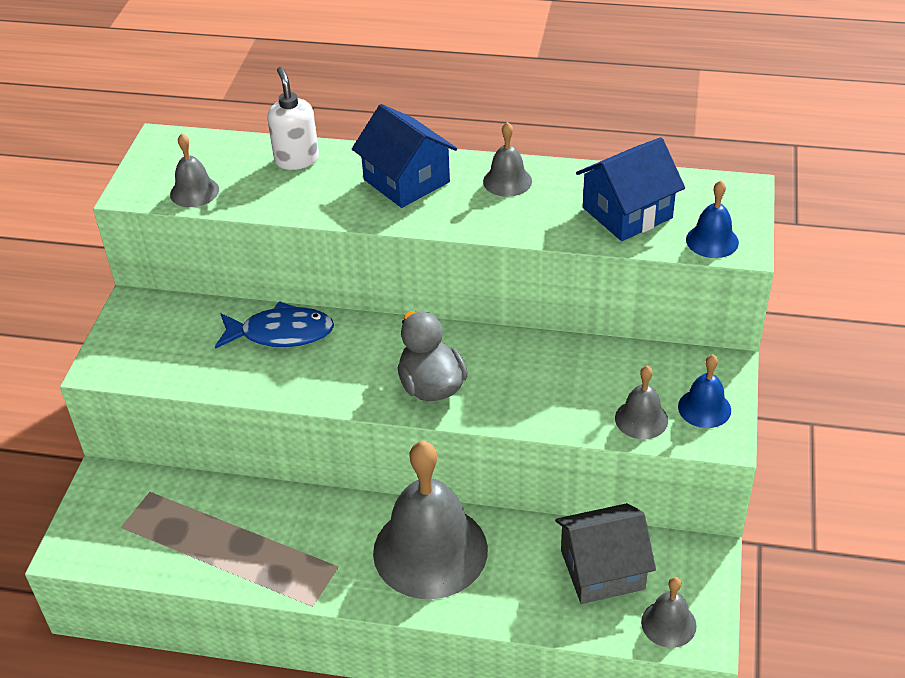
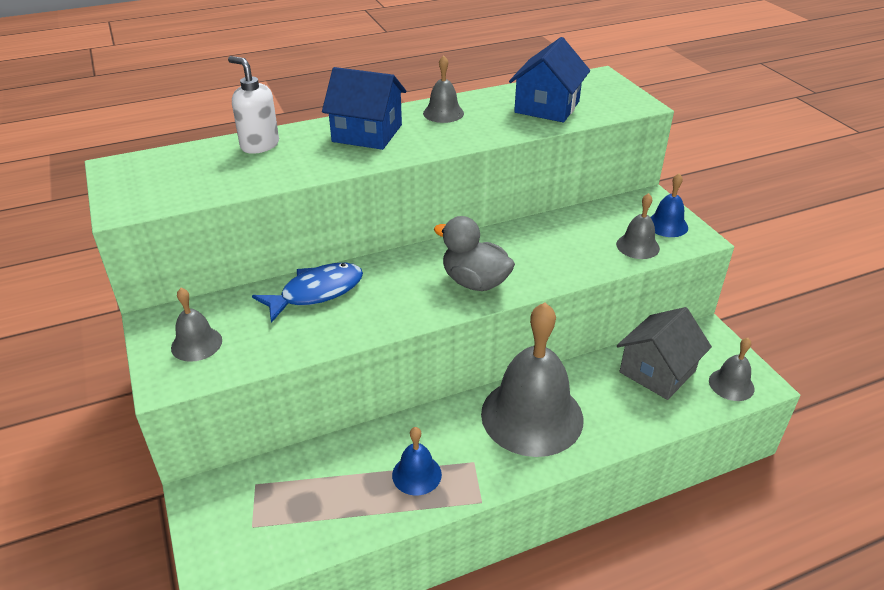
camera: 35 degrees left, 5 degrees down
(194, 192) = (187, 190): grey bell -> grey bell (196, 344)
(712, 241) = (618, 105): blue bell -> blue bell (416, 474)

